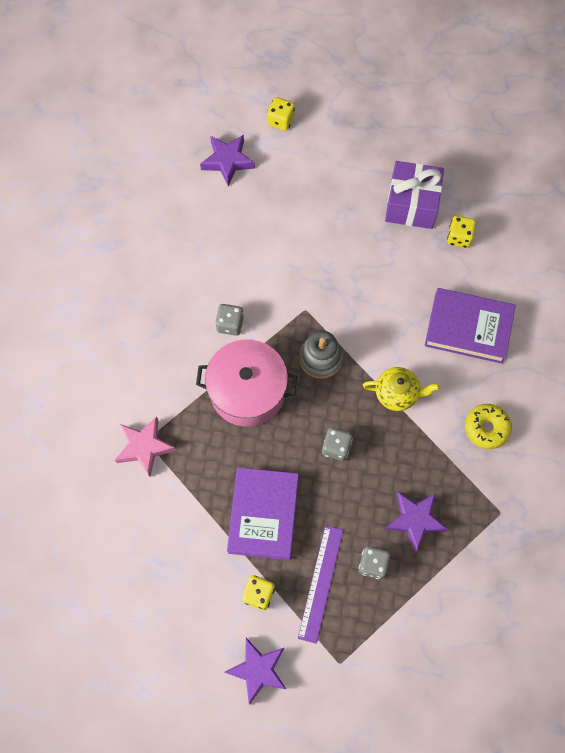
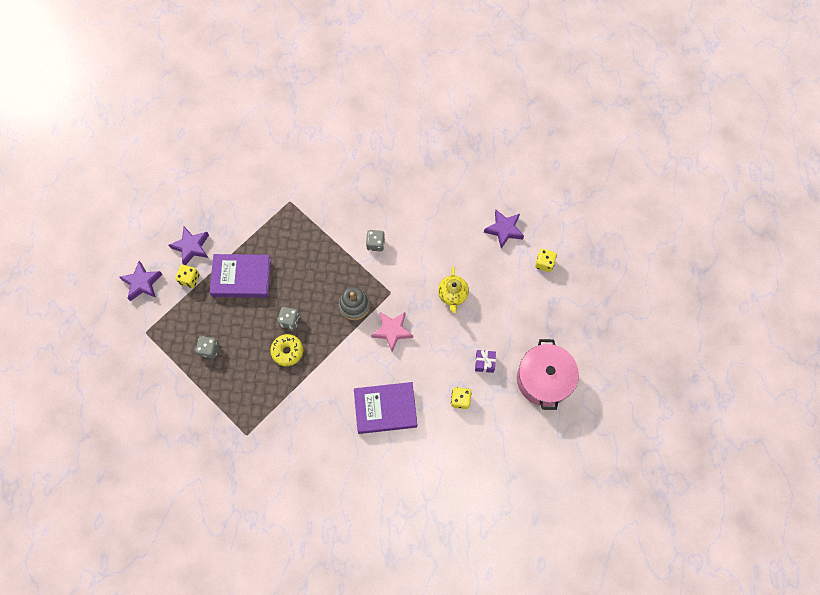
camera: 85 degrees right, 0 degrees up
(144, 447) = (285, 200): pink star -> pink star (392, 331)
(247, 391) = (327, 260): pink pot -> pink pot (544, 379)
(320, 583) = (197, 317): purple ruler -> none
(397, 394) = (331, 359): yellow teapot -> yellow teapot (452, 295)
(411, 204) = (484, 363): purple gift -> purple gift, size x0.50
(415, 520) = (240, 376): purple star -> purple star (191, 247)
(468, 328) = (385, 409): purple book -> purple book turned 75 degrees clockwise
(486, 428) = (308, 424): yellow donut -> yellow donut (287, 351)

